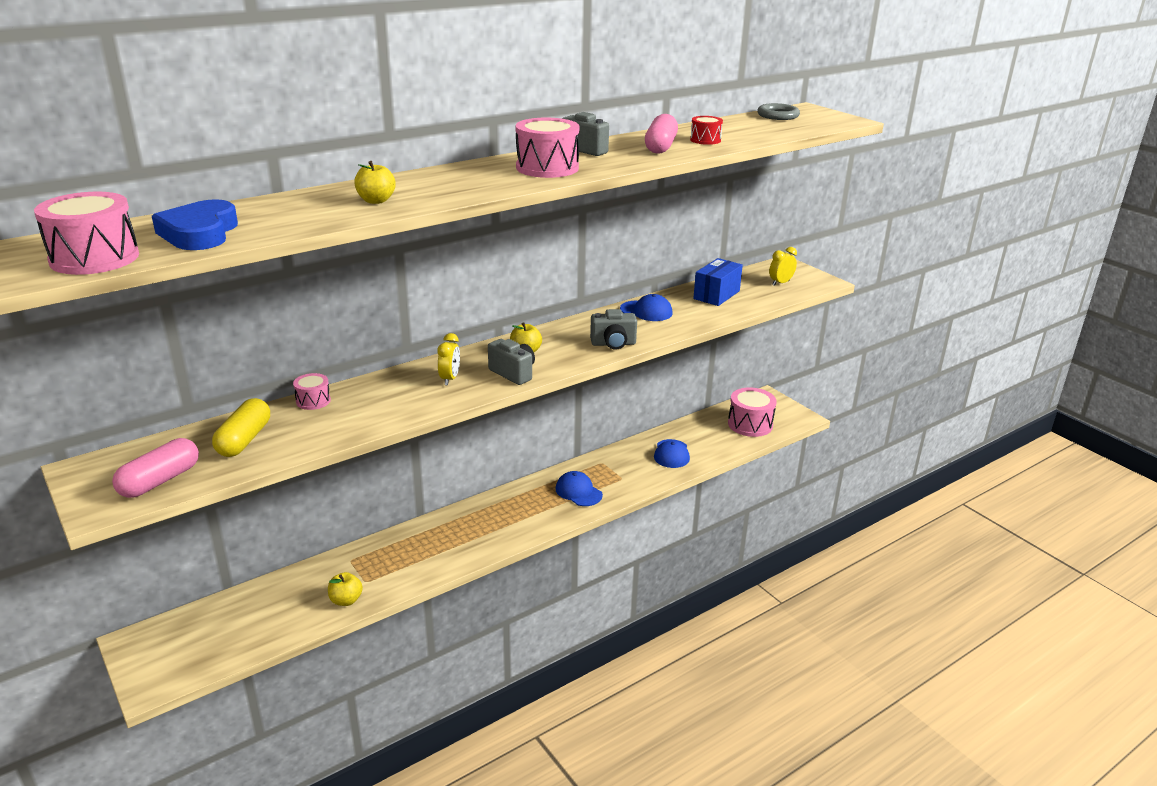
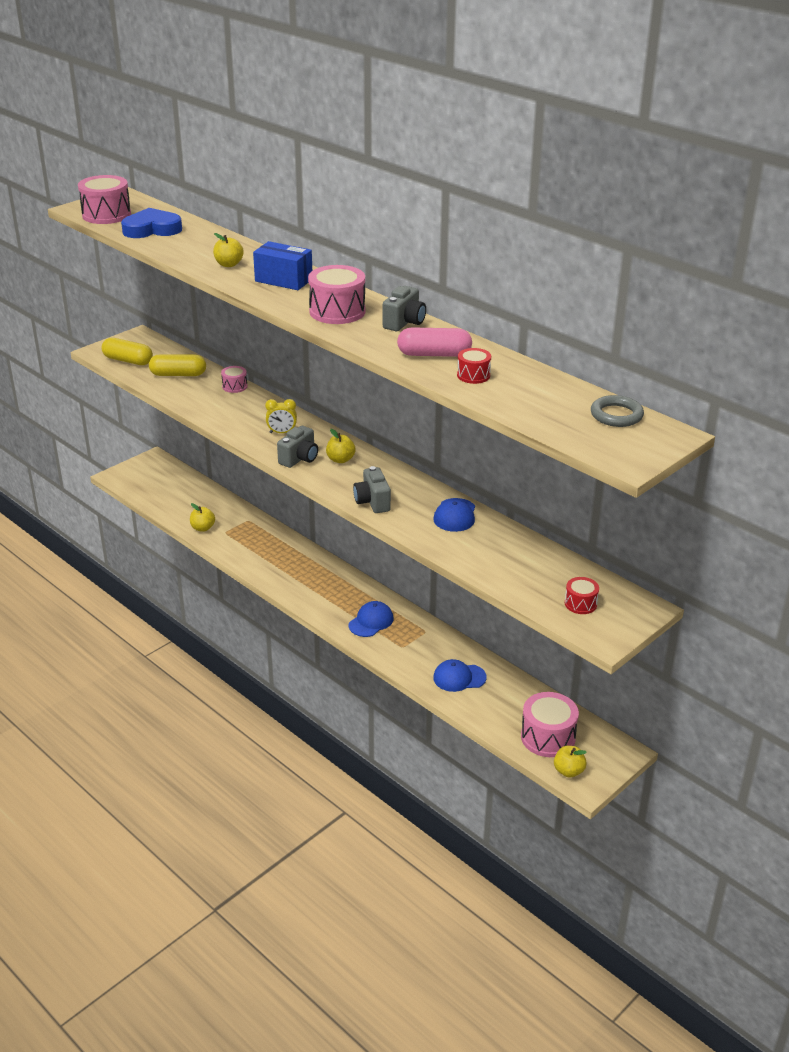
camera: 80 degrees right, 5 degrees up
(160, 481) = (128, 360): pink capsule -> yellow capsule
(716, 295) = (520, 558): blue box -> blue box (283, 280)
(780, 283) = (580, 604): yellow clock -> red drum
(788, 422) = (568, 771): none -> yellow apple

